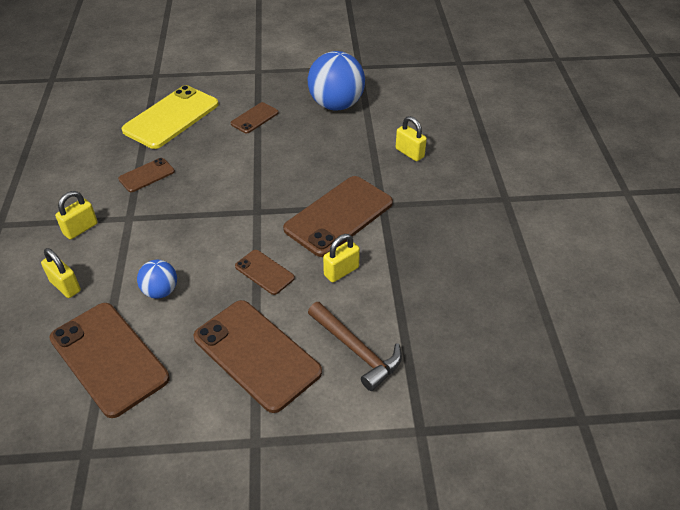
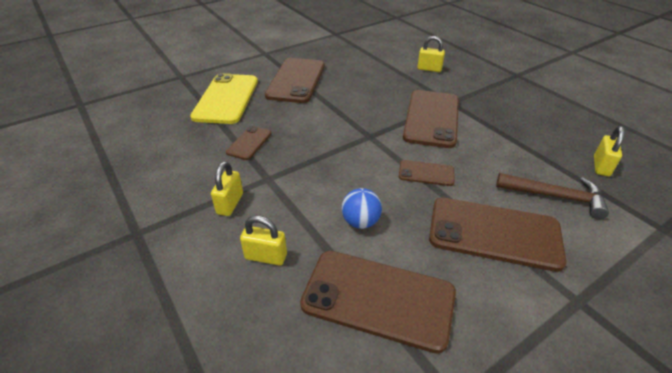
camera: 30 degrees left, 5 degrees down
(254, 118) = (296, 80): brown phone -> brown phone, size x2.00
(336, 105) = (346, 57): blue ball -> none
(341, 271) = (478, 151): yellow padlock -> yellow padlock (601, 166)

